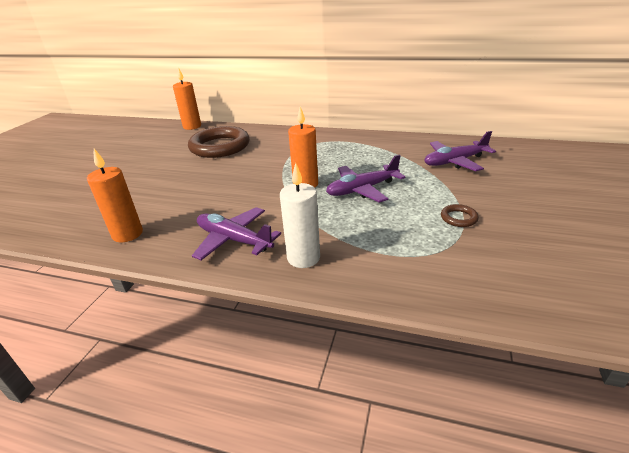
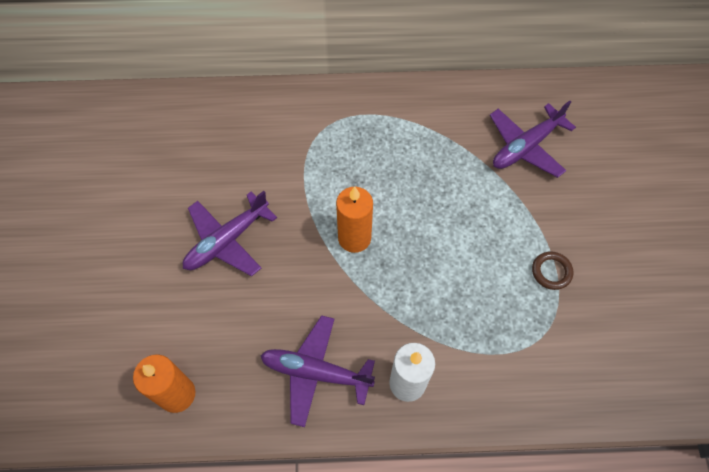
camera: 20 degrees left, 30 degrees up
(192, 126) = (104, 105): orange candle -> none
(220, 146) = (186, 161): brown ring -> none
(362, 189) = (429, 236): purple plane -> purple plane (227, 241)

